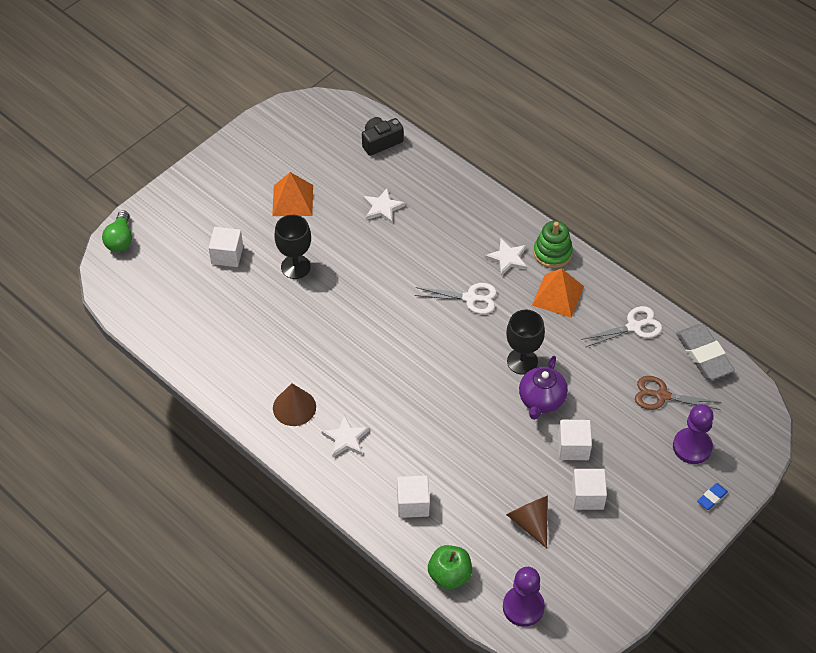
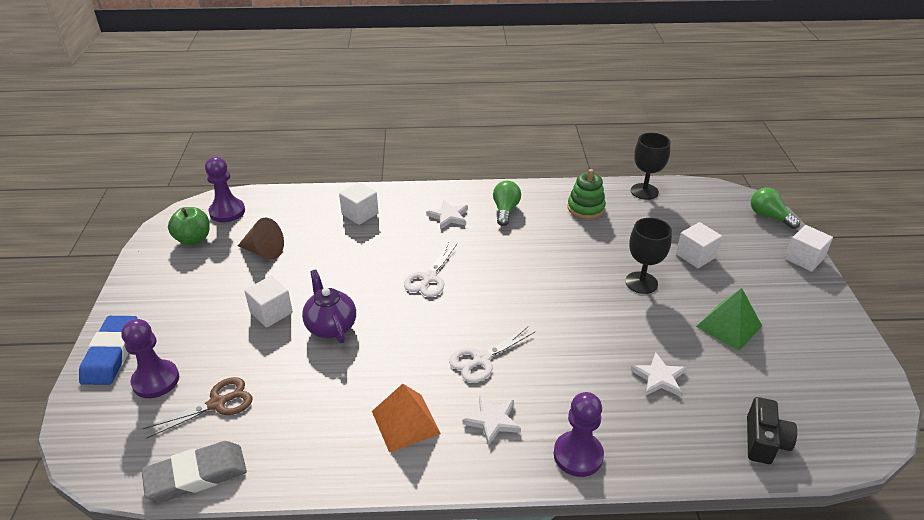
camera: 135 degrees right, 15 degrees down
(293, 200) = (729, 326): orange pyramid -> green pyramid
(294, 407) = (505, 210): brown cone -> green light bulb
(449, 575) = (294, 199): green apple -> green apple (193, 239)
(484, 208) = (578, 455): none -> purple pawn
(522, 361) = (378, 343): black goblet -> black goblet (644, 191)
(552, 253) = (457, 462): green stacking toy -> green stacking toy (585, 208)
(587, 496) = (230, 290): white cube -> white cube (804, 259)
(633, 327) = (298, 449): white scissors -> white scissors (429, 278)
(704, 355) = (196, 475): grey eraser -> grey eraser turned 45 degrees counterclockwise
(712, 498) = (111, 354): blue eraser -> blue eraser, size x2.16

